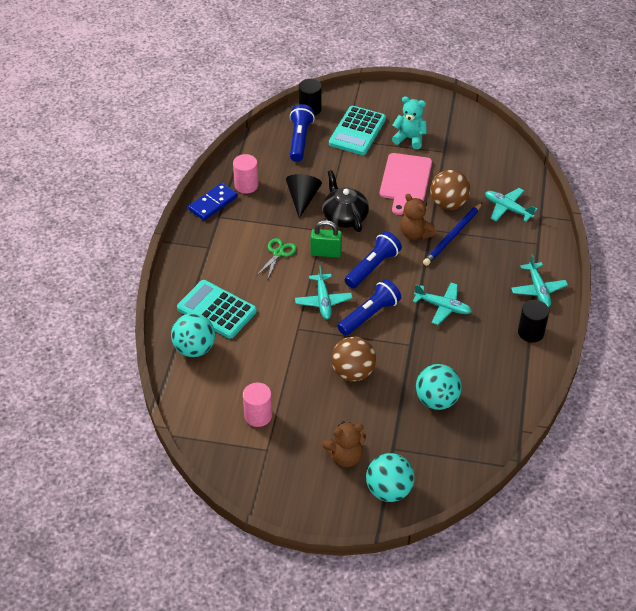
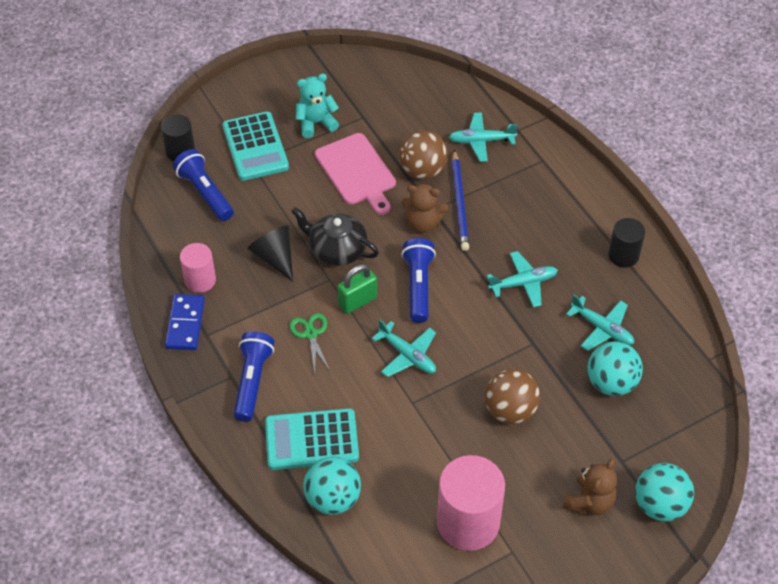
camera: 40 degrees left, 5 degrees up
(258, 415) = (468, 522): pink cylinder -> pink cylinder, size x1.78
(369, 315) = (466, 339): blue flashlight -> blue flashlight (252, 381)
(538, 289) = (588, 207): turquoise plane -> turquoise plane (602, 328)

